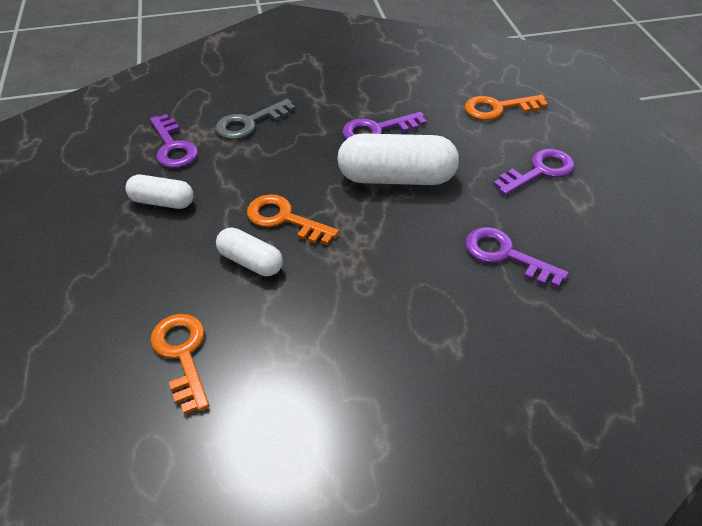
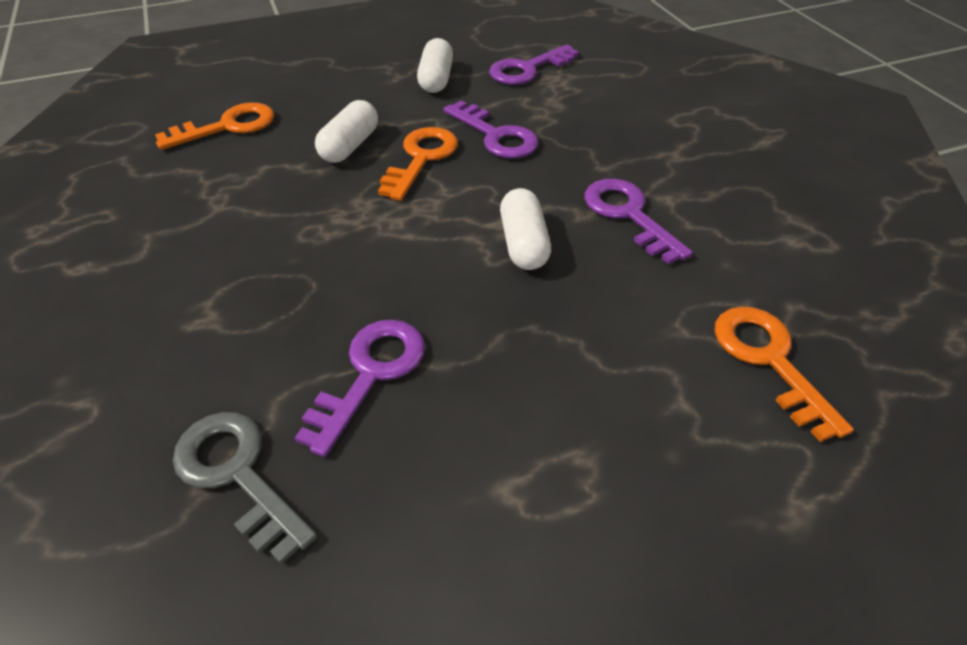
camera: 80 degrees right, 0 degrees up
(249, 123) = (594, 109): grey key -> grey key (237, 474)
(396, 178) = (524, 243): white capsule -> white capsule, size x0.57
(539, 171) = (596, 425): purple key -> purple key (496, 136)

